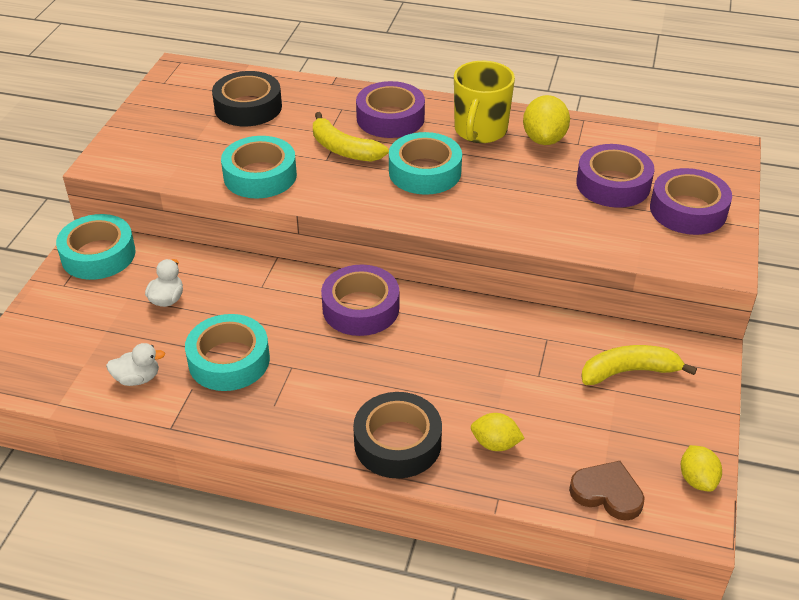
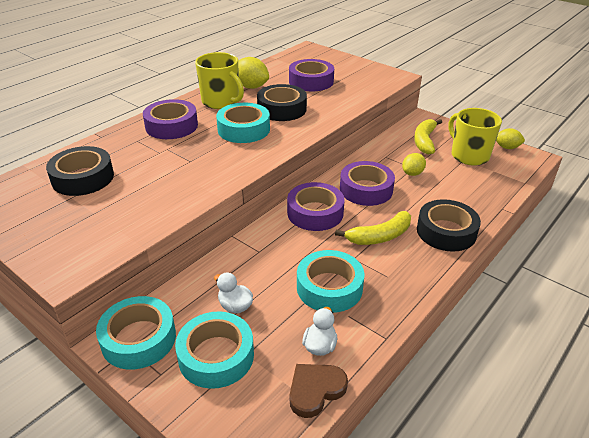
camera: 65 degrees left, 5 degrees down
(260, 176) = (179, 193): turquoise tape -> turquoise tape (216, 356)
(343, 149) = (186, 151): yellow banana -> yellow banana (379, 236)
(495, 444) = (460, 197): yellow lemon -> yellow lemon (412, 173)
(504, 184) = (282, 109): none -> black tape
(607, 493) = (508, 174): brown heart -> brown heart (315, 390)
(627, 433) = (469, 155): none -> yellow mug
(688, 210) = (349, 71): purple tape -> purple tape (366, 189)

